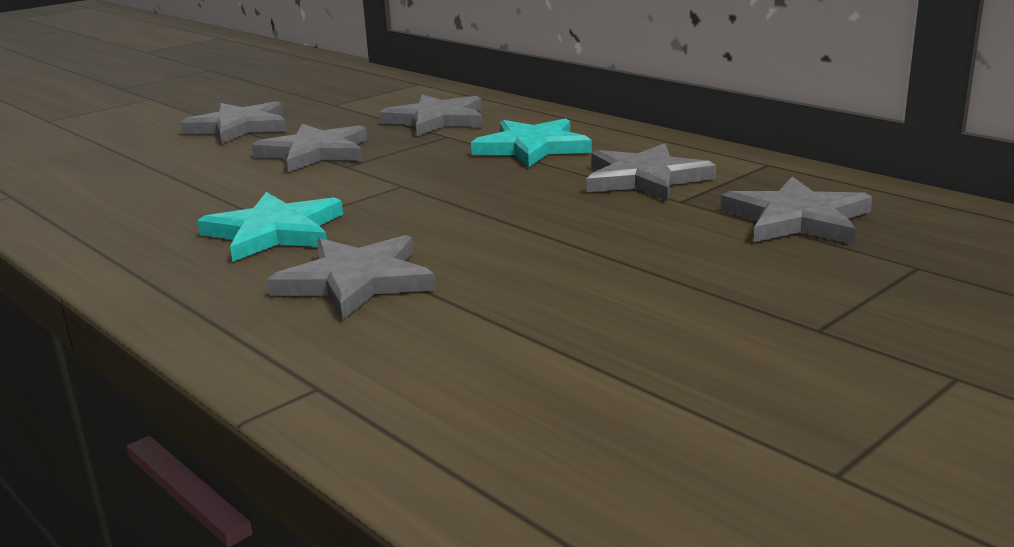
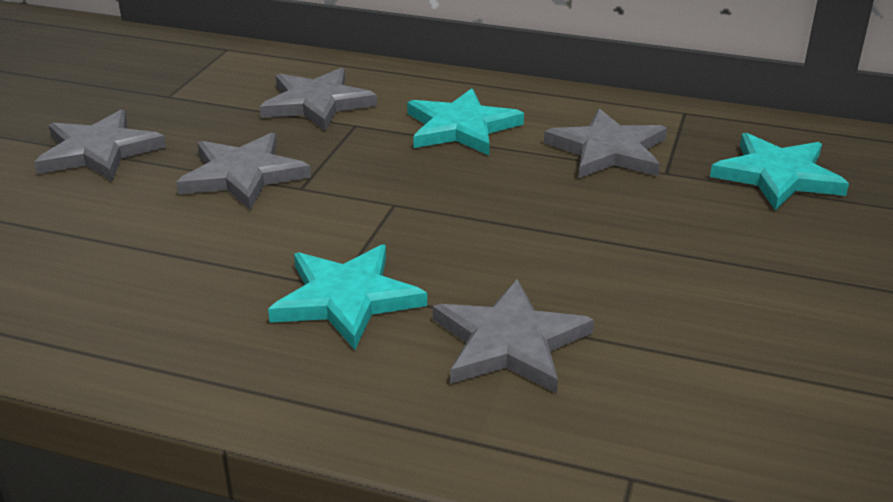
camera: 30 degrees left, 10 degrees up
(797, 219) = (777, 176): grey star -> turquoise star

